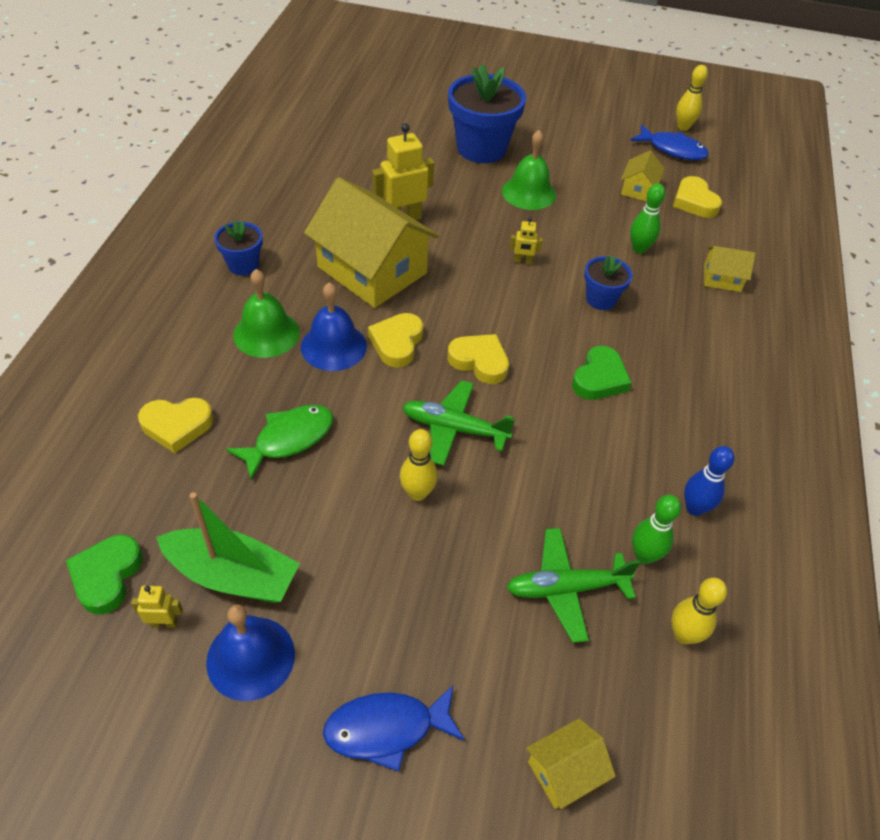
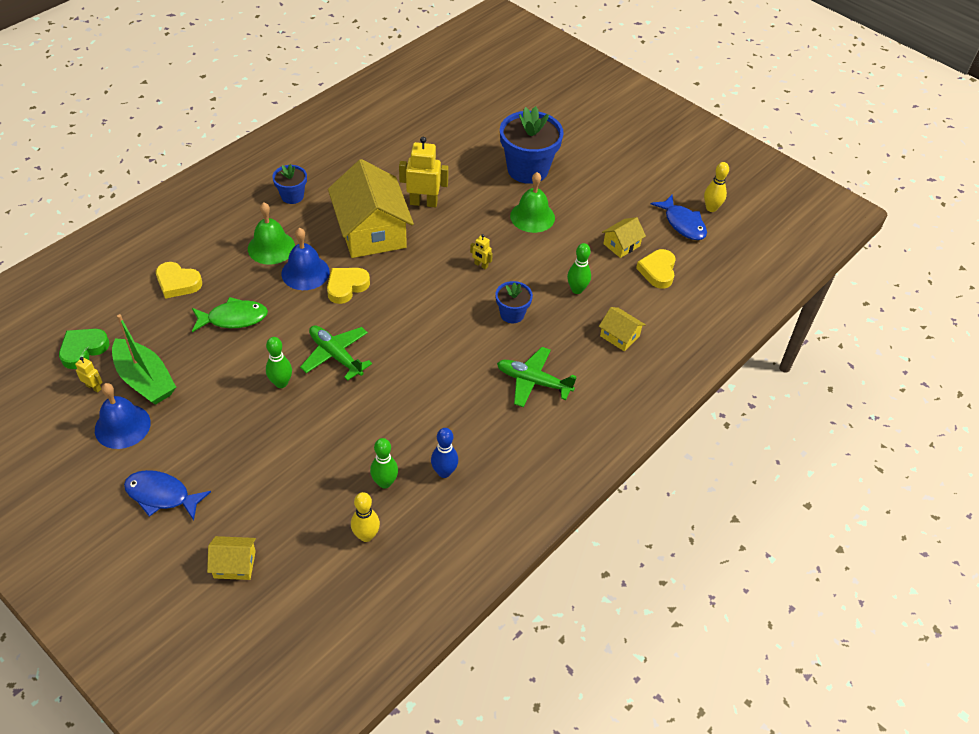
camera: 30 degrees right, 0 degrees up
(417, 493) = (281, 383): yellow bowling pin -> green bowling pin
(479, 361) = (389, 321): yellow heart -> none
(566, 588) = (320, 476): green plane -> green plane (533, 382)
(599, 378) = (459, 366): green heart -> none

